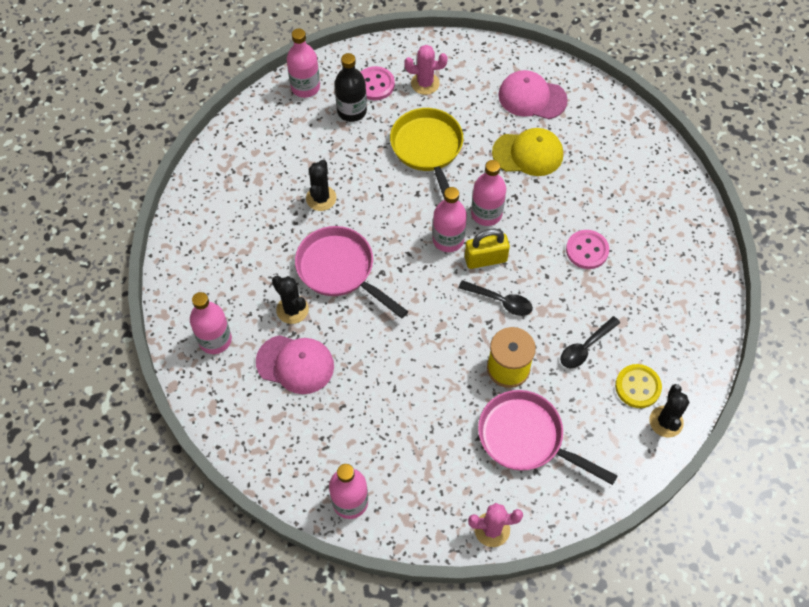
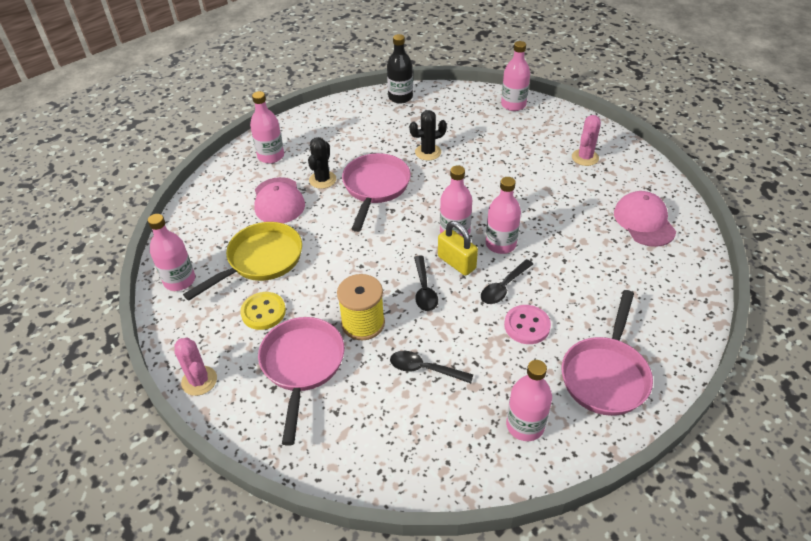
camera: 60 degrees right, 15 degrees down
(352, 111) = (518, 133): black bottle -> black bottle (400, 97)
(375, 84) = (554, 134): pink button -> none
(425, 83) = (585, 157): pink cactus -> pink cactus turned 60 degrees clockwise
(428, 150) = (526, 186): yellow pan -> yellow pan (260, 260)
(528, 154) = (585, 243): yellow cap -> none
(536, 241) = (503, 287): none -> black spoon
(637, 387) = (413, 429): yellow button -> yellow button (263, 312)
(664, 229) = (605, 375): none -> pink pan
(666, 421) = (391, 471): black cactus -> none
(677, 309) = (525, 425): none -> pink bottle

